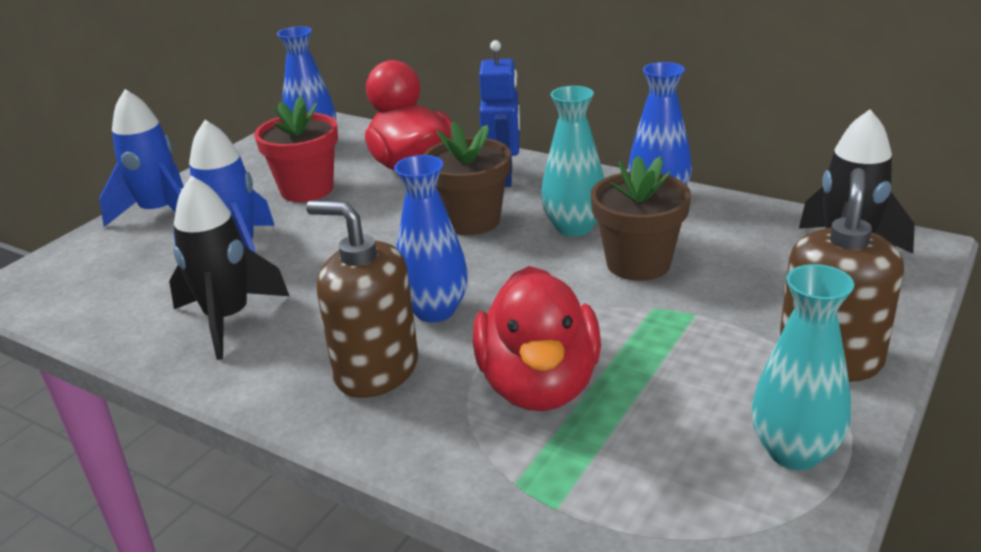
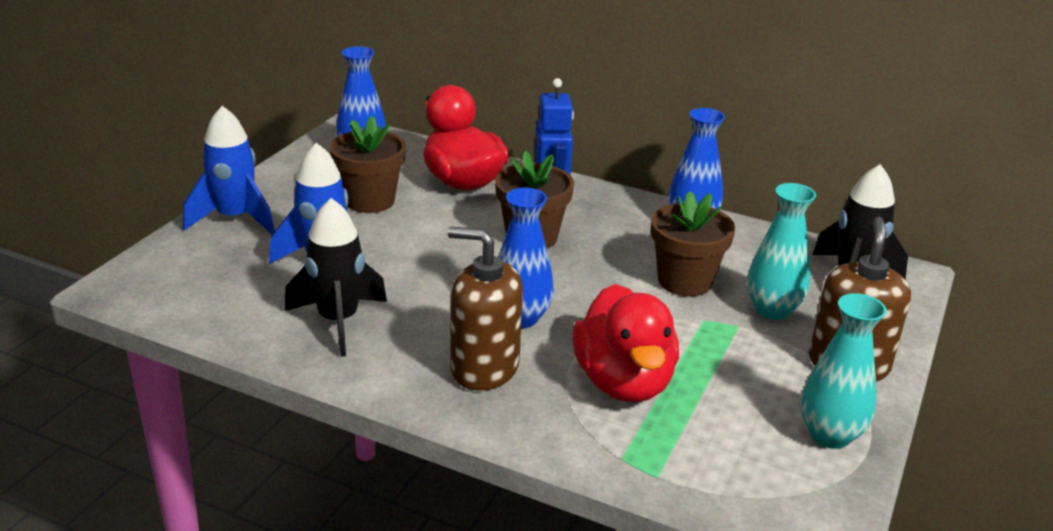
camera: 10 degrees left, 0 degrees up
(307, 189) = (370, 201): red flower pot -> brown flower pot
(574, 227) = (623, 247): turquoise vase -> turquoise vase (772, 310)

